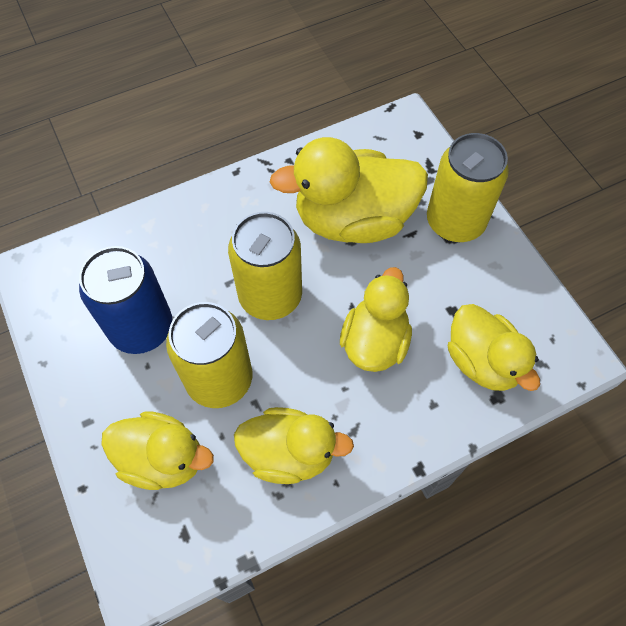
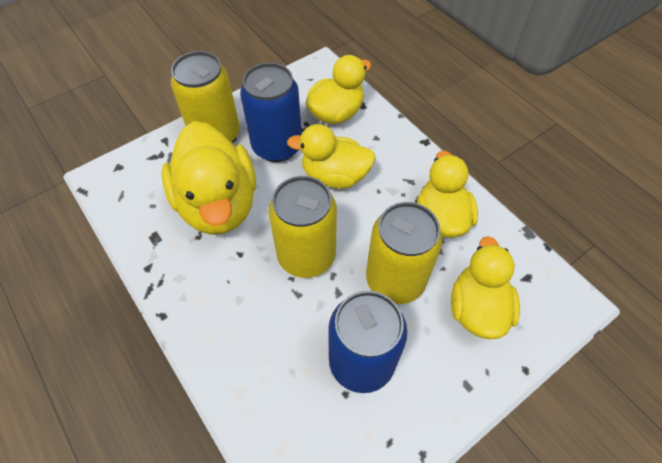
camera: 100 degrees left, 5 degrees down
(430, 284) = (277, 146): none -> blue can

